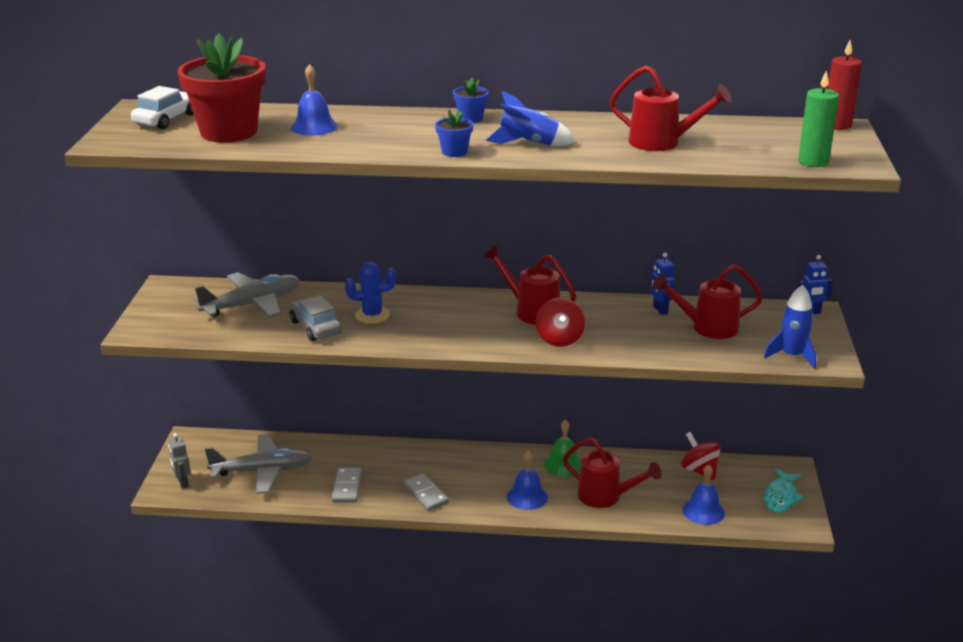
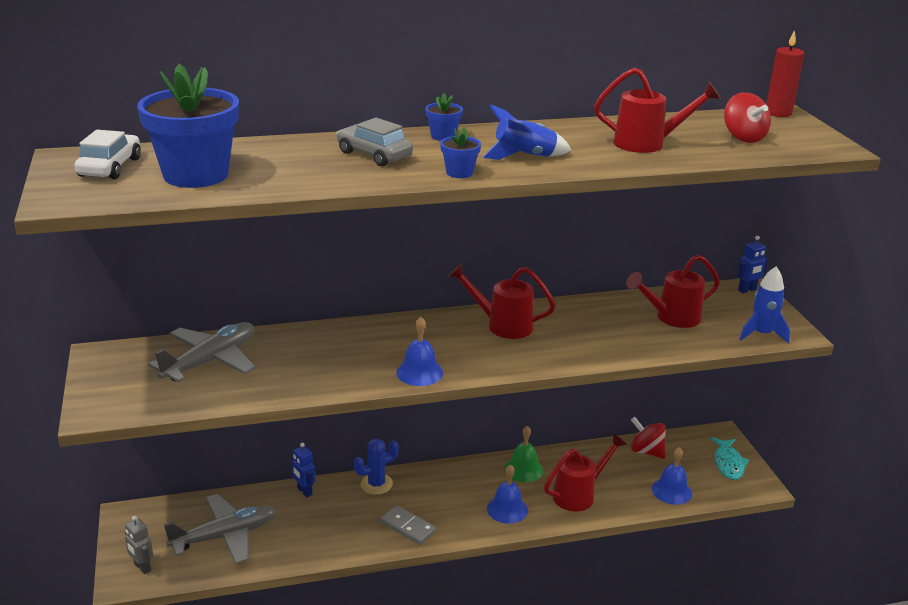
camera: 20 degrees left, 0 degrees up
(229, 132) = (196, 175): red flower pot -> blue flower pot
(314, 127) = (287, 160): blue bell -> blue bell (419, 372)
(315, 327) = (295, 376): grey car -> grey car (374, 155)
(346, 487) = (324, 536): grey domino -> none
(372, 315) = (347, 353): blue cactus -> blue cactus (376, 484)
(559, 339) = (548, 350): red spinning top -> red spinning top (743, 137)
(605, 497) = (579, 494): red watering can -> red watering can turned 45 degrees counterclockwise
(660, 310) = (619, 307): blue robot -> blue robot (304, 491)
(813, 162) = (794, 149): green candle -> none

